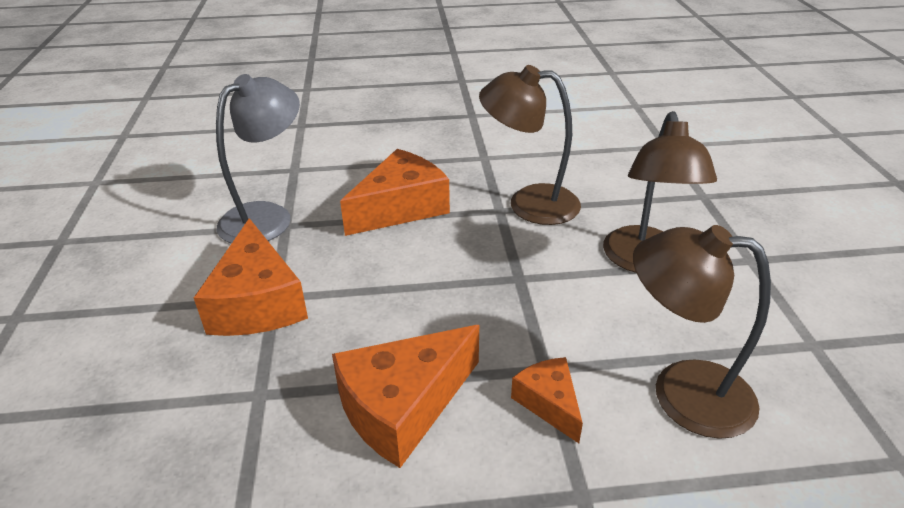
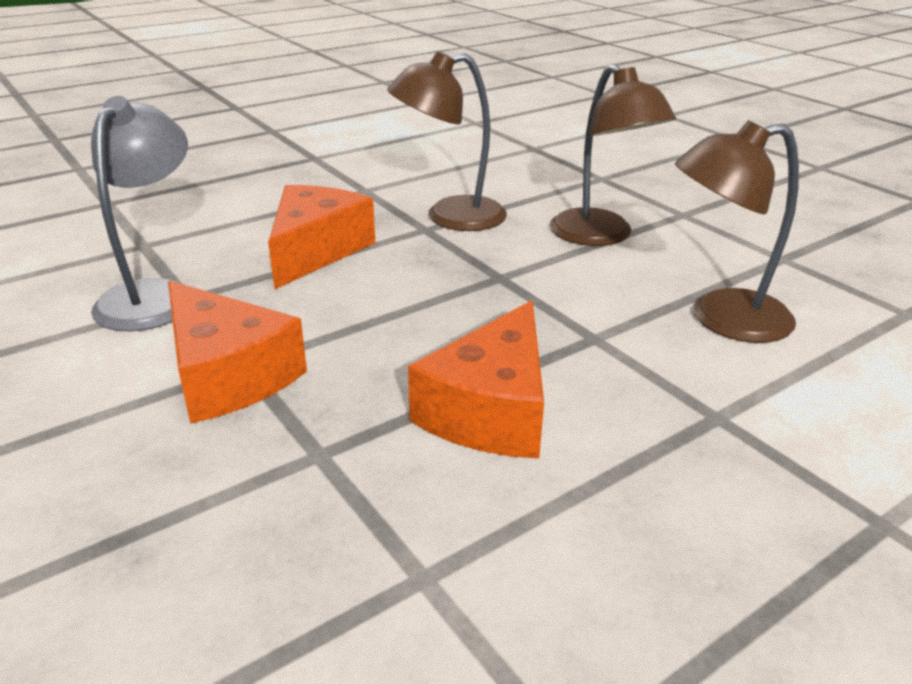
camera: 30 degrees left, 5 degrees down
(549, 403) = (624, 361): orange cheese -> none

